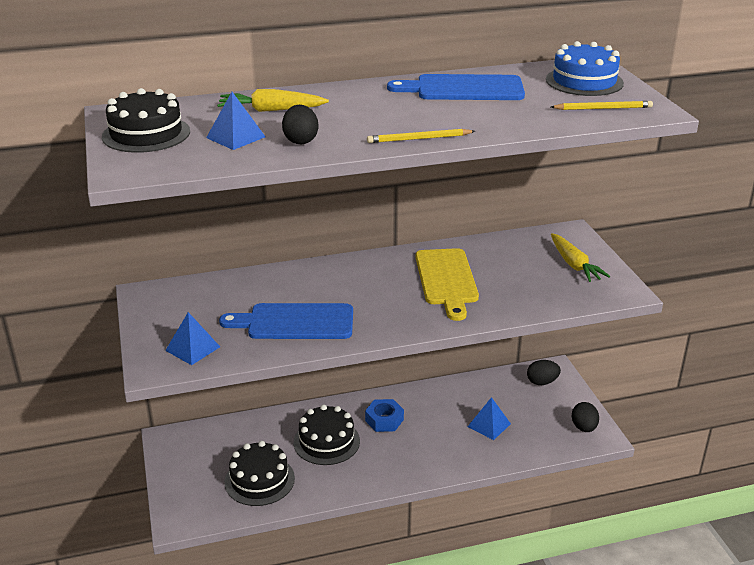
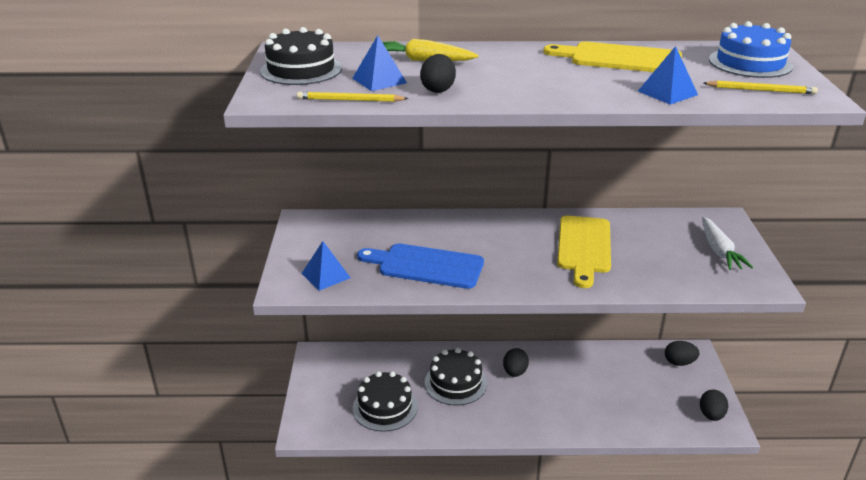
camera: 15 degrees right, 0 degrees up
(384, 420) = (515, 372): blue nut -> black egg
(419, 139) = (554, 99): yellow pencil -> yellow pencil (350, 100)
(464, 89) = (620, 59): blue cutting board -> yellow cutting board
(489, 425) = (615, 395): blue pyramid -> blue pyramid (667, 93)
(574, 265) = (719, 251): yellow carrot -> white carrot

